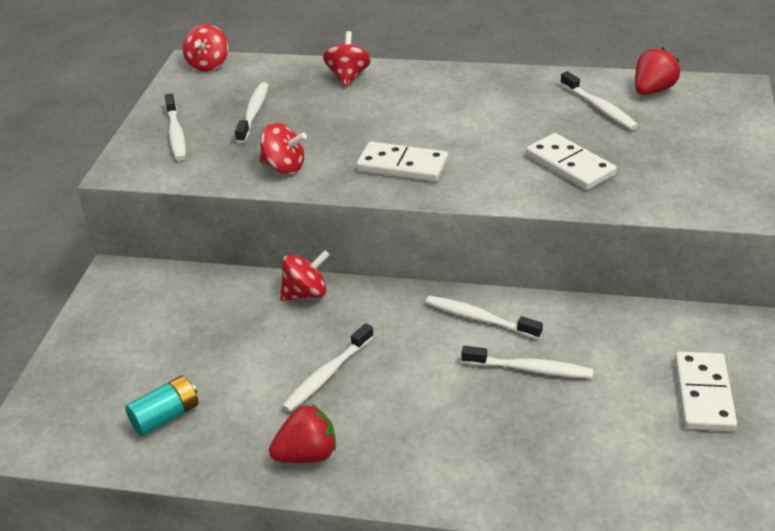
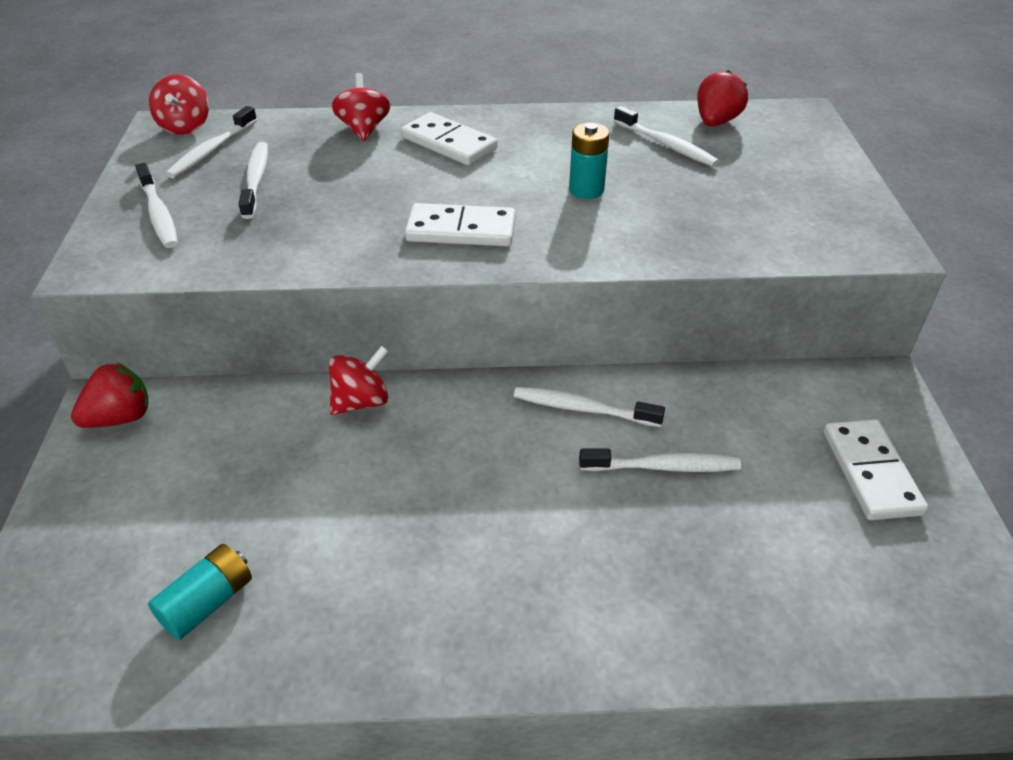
camera: 15 degrees left, 5 degrees up
(284, 167) = (312, 244): red spinning top -> none
(307, 454) = (416, 630): red strawberry -> red strawberry (120, 418)
(327, 375) = (415, 509): white toothbrush -> white toothbrush (212, 150)
(515, 141) = (586, 190): none -> turquoise battery
(569, 165) = (659, 213): white domino -> white domino (448, 143)

